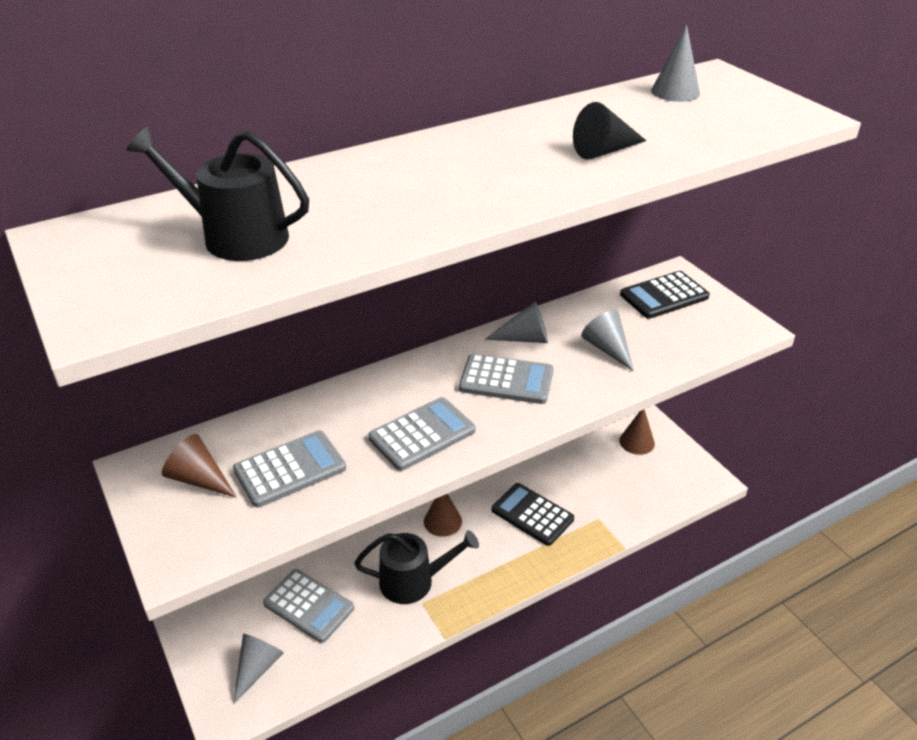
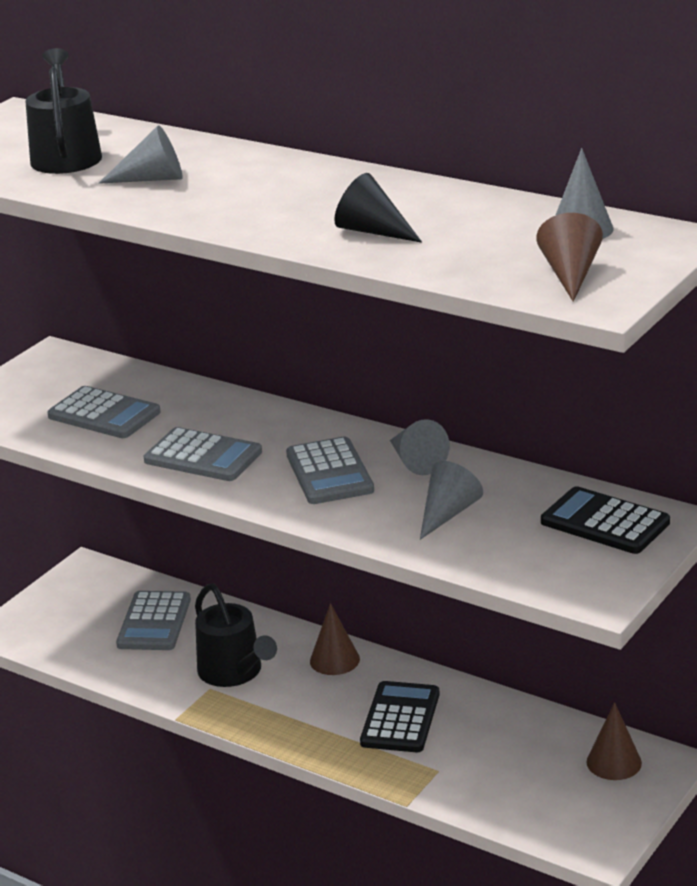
camera: 65 degrees right, 10 degrees down
(199, 479) = (62, 383): brown cone -> brown cone (570, 274)
(257, 668) = (64, 624): grey cone -> grey cone (152, 179)

